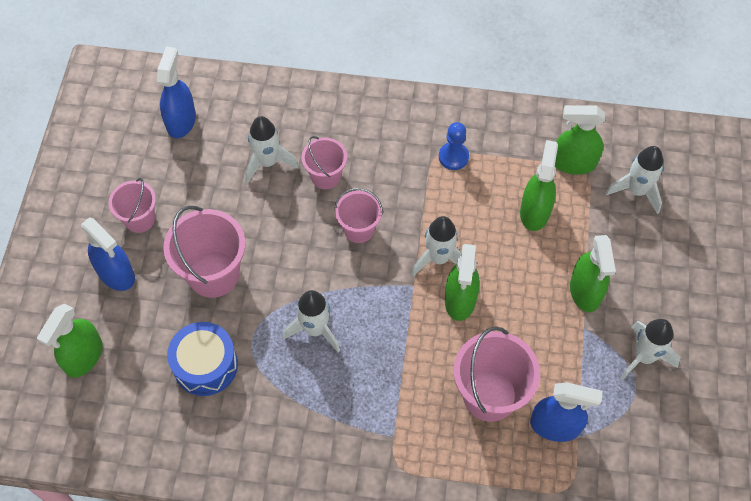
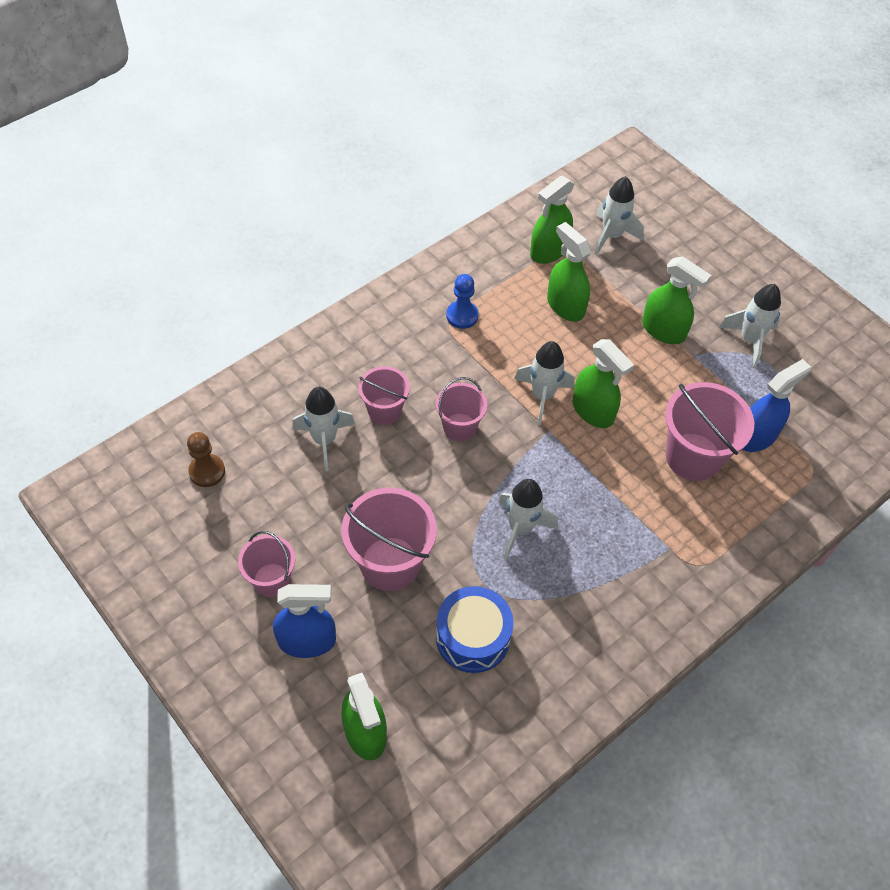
camera: 50 degrees left, 5 degrees down
(181, 121) = (207, 471): blue spray bottle -> brown pawn

